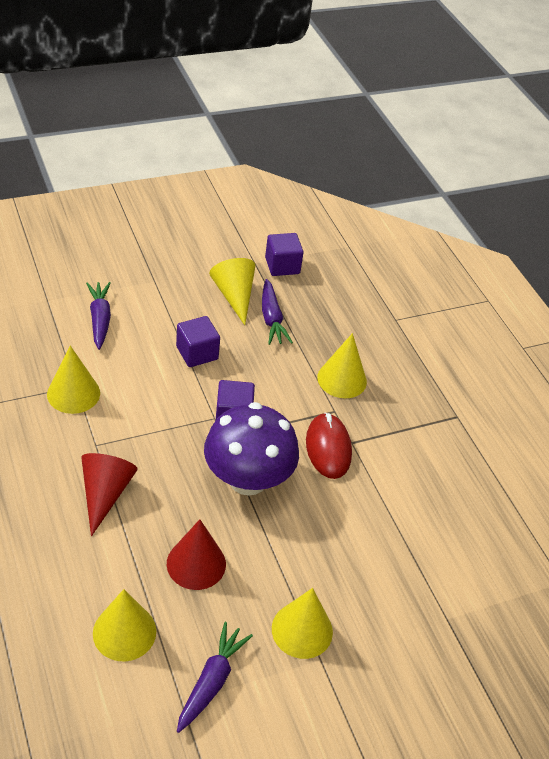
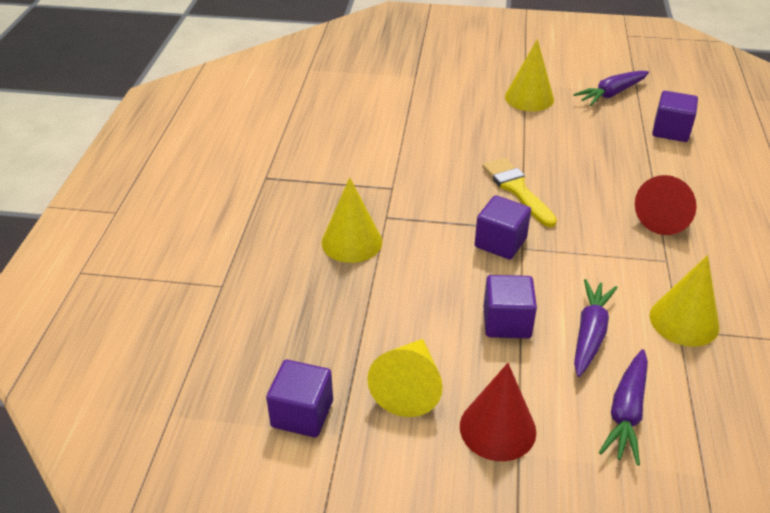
camera: 145 degrees left, 5 degrees down
(124, 632) = (670, 131): yellow cone -> purple cube
(196, 563) = (595, 150): red cone -> red cone (497, 428)
(248, 479) = (517, 189): purple mushroom -> yellow brush
(271, 319) = (380, 336): purple carrot -> purple carrot (590, 333)
(328, 448) = (420, 189): red mouse -> none

